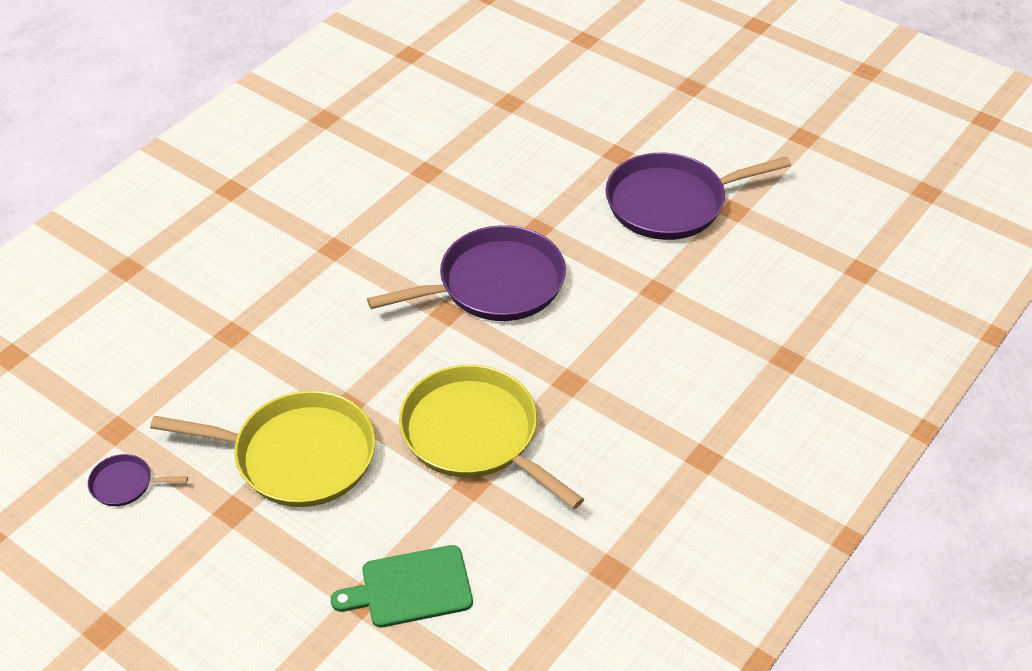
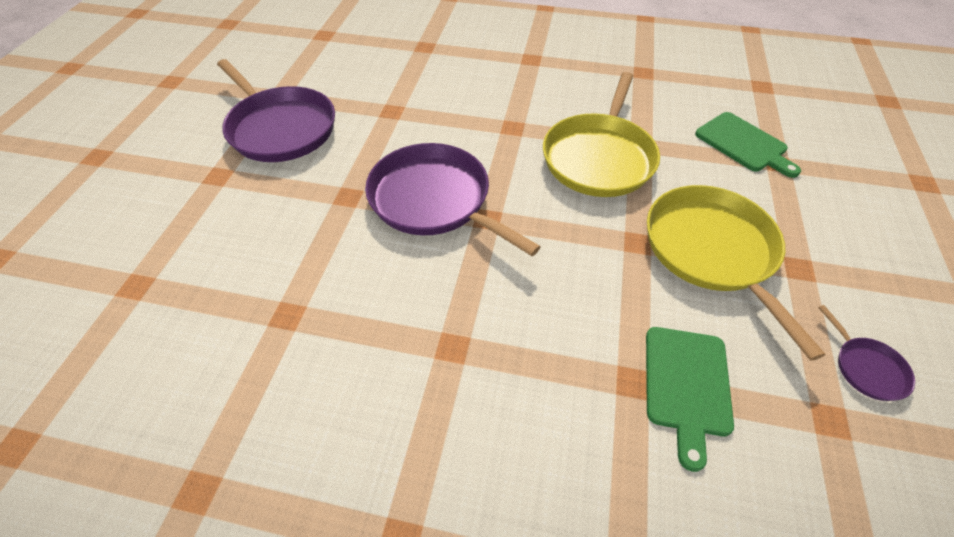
camera: 115 degrees left, 5 degrees up
(205, 362) = (686, 385): none -> green cutting board

